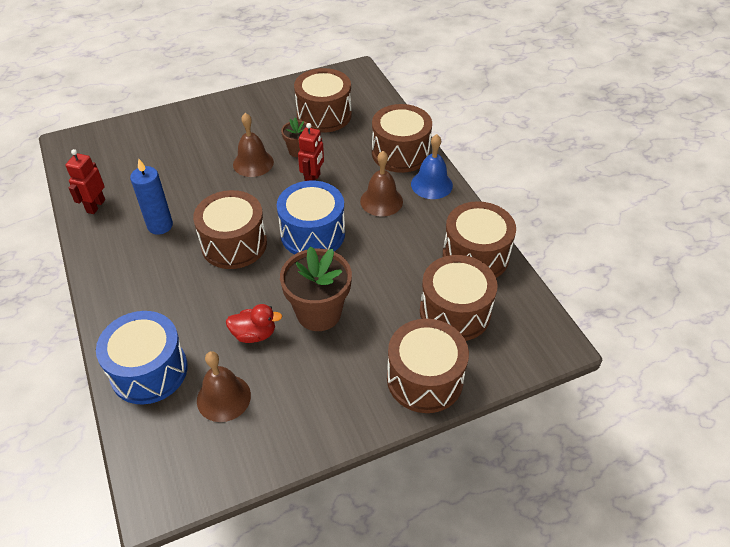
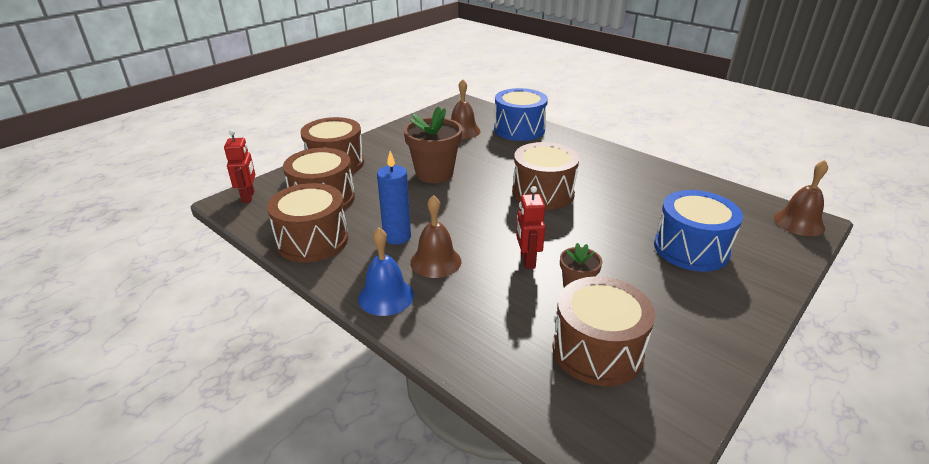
camera: 155 degrees right, 15 degrees down
(95, 206) = (690, 185): red robot -> red robot (248, 197)
(160, 226) = (618, 187): blue candle -> blue candle (397, 237)
(253, 163) = (609, 258): brown bell -> brown bell (799, 222)
(254, 334) = (471, 155): red duck -> none
(312, 234) = (483, 216): blue drum -> blue drum (691, 249)
(400, 153) = (447, 326): brown drum -> none

